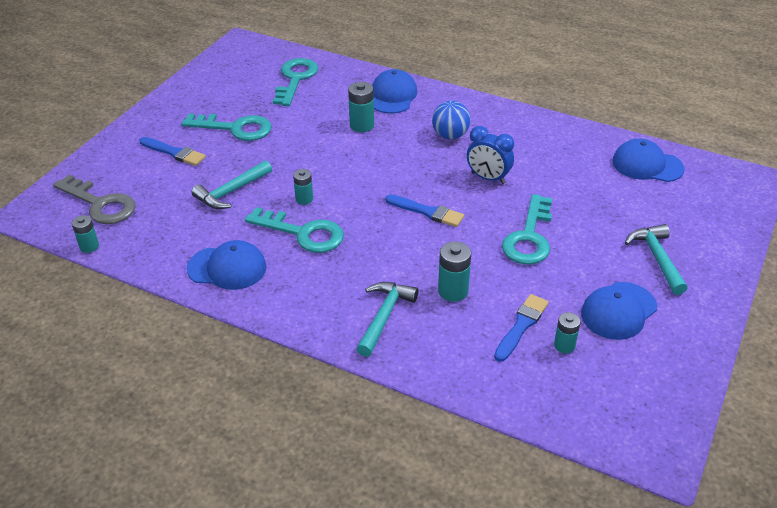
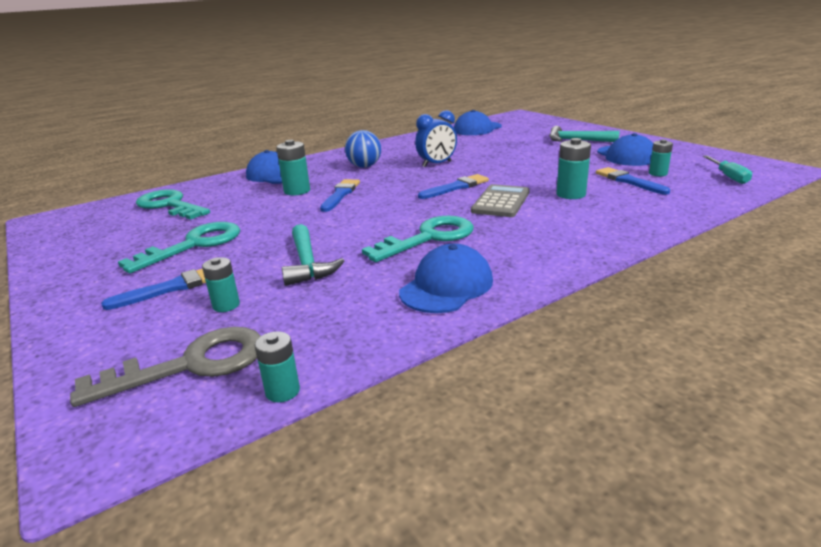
camera: 60 degrees left, 15 degrees down
(304, 199) = (373, 229): turquoise battery -> turquoise battery (226, 305)
(368, 152) = (340, 194): none -> blue brush
(384, 316) = (589, 223): turquoise hammer -> none
(405, 250) = (501, 202): none -> grey calculator
(529, 237) = (523, 164): turquoise key -> none
(591, 406) = (728, 177): none -> turquoise screwdriver

